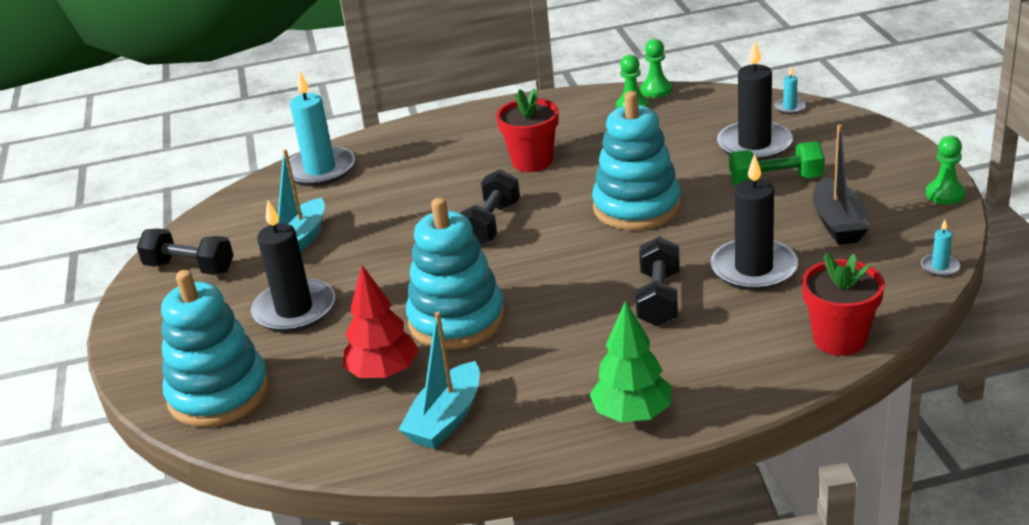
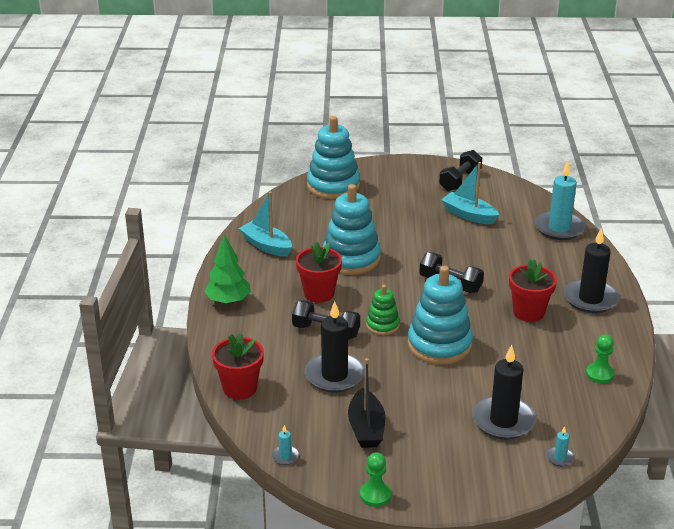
camera: 100 degrees right, 0 degrees up
(294, 310) = (395, 210): black candle -> black candle (590, 299)
(383, 373) = (318, 232): red tree -> none
(566, 328) = (319, 293): none -> red flower pot
(618, 256) = (382, 325): none -> green stacking toy
(656, 90) = (625, 393): green pawn -> none
(775, 181) = (440, 416): green dumbbell -> none
(838, 223) = (366, 428): black boat -> black boat turned 105 degrees counterclockwise

